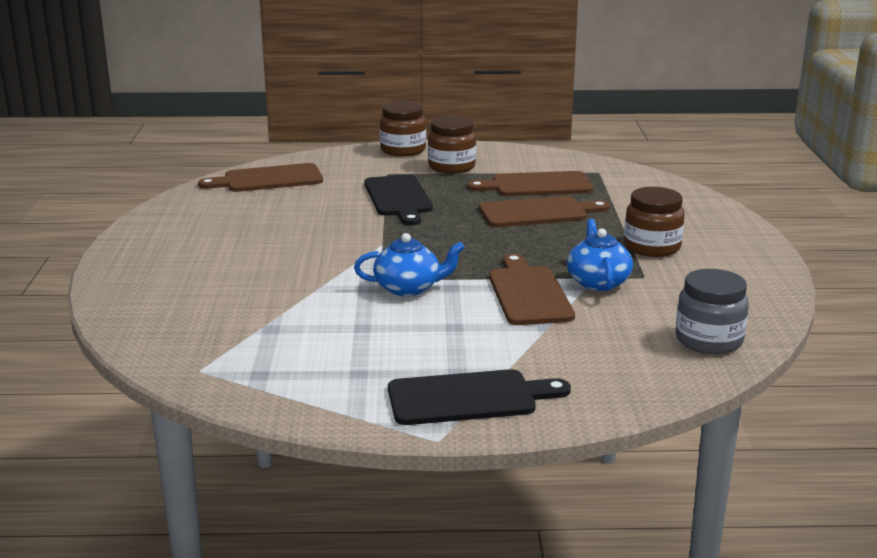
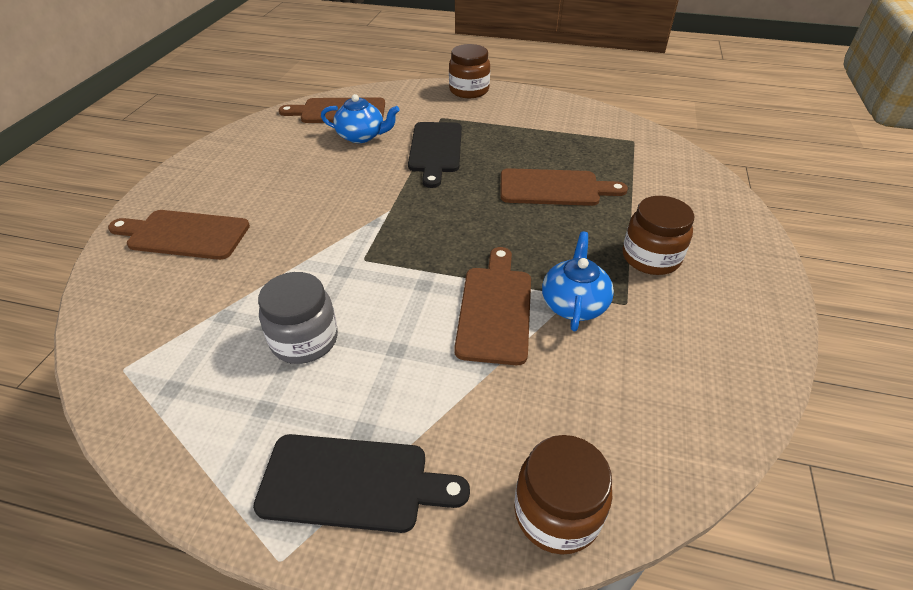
camera: 15 degrees right, 20 degrees up
(408, 288) = (382, 278): blue teapot -> blue teapot (361, 136)
(451, 167) = (501, 116): brown jar -> brown jar (557, 512)
(537, 185) = (568, 150): brown cutting board -> brown cutting board (184, 235)
(709, 340) = (664, 434): grey jar -> grey jar (304, 340)

